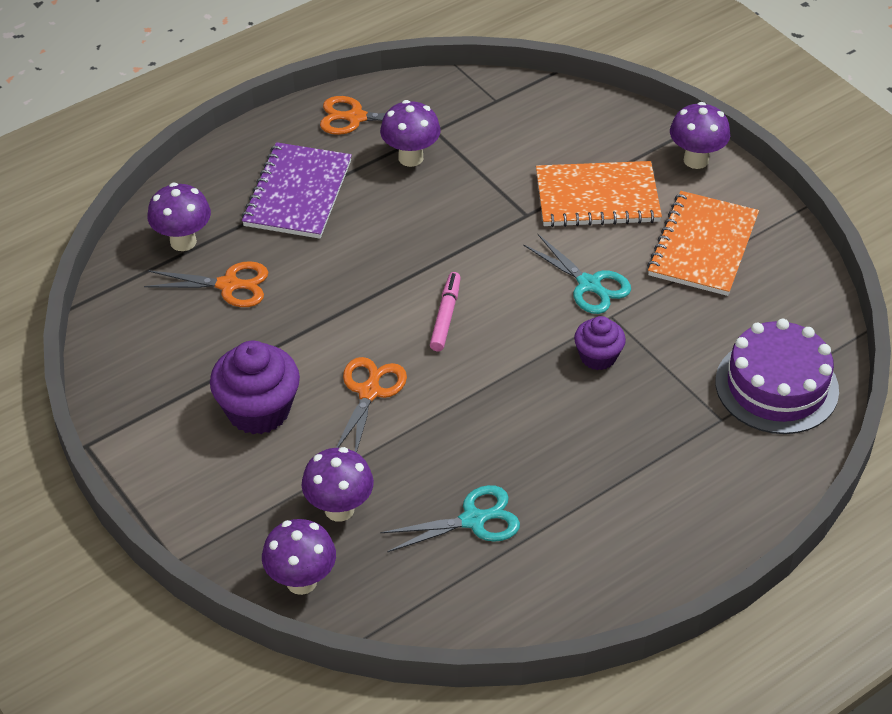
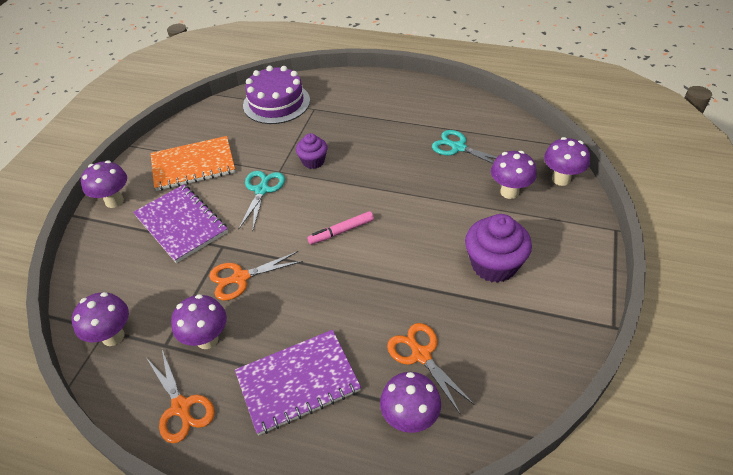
camera: 125 degrees left, 0 degrees up
(369, 391) = (427, 228): orange scissors -> orange scissors (240, 278)
(482, 103) = (113, 336): none -> purple mushroom
(597, 197) = (181, 224): orange notebook -> purple notebook

